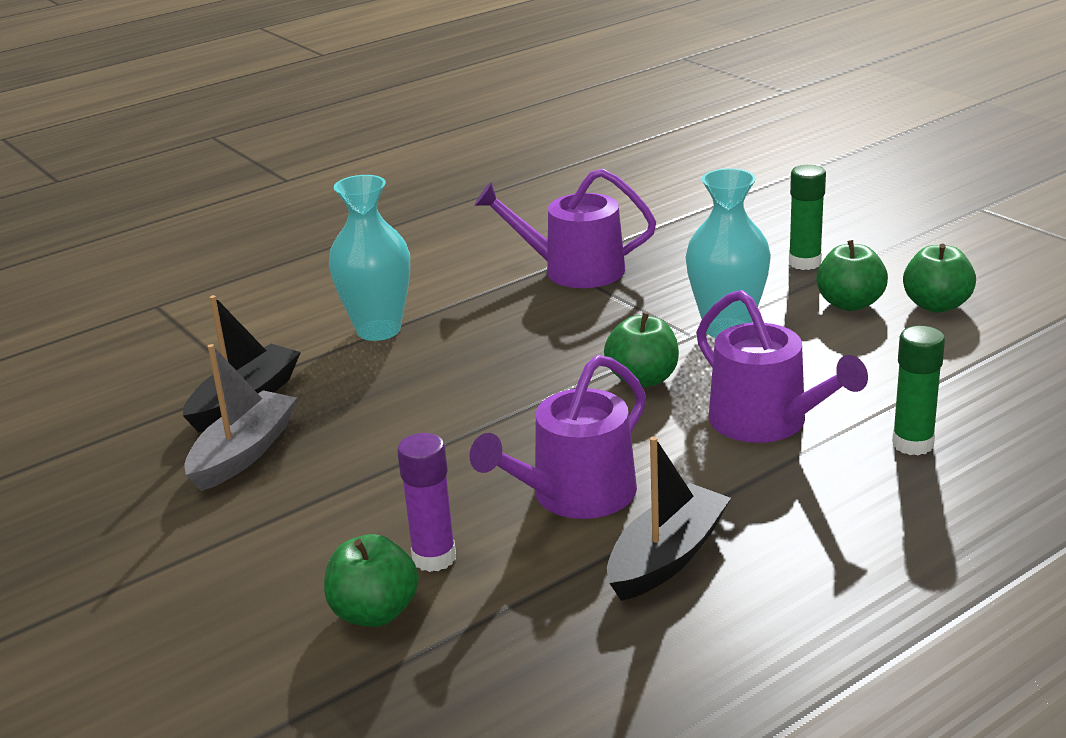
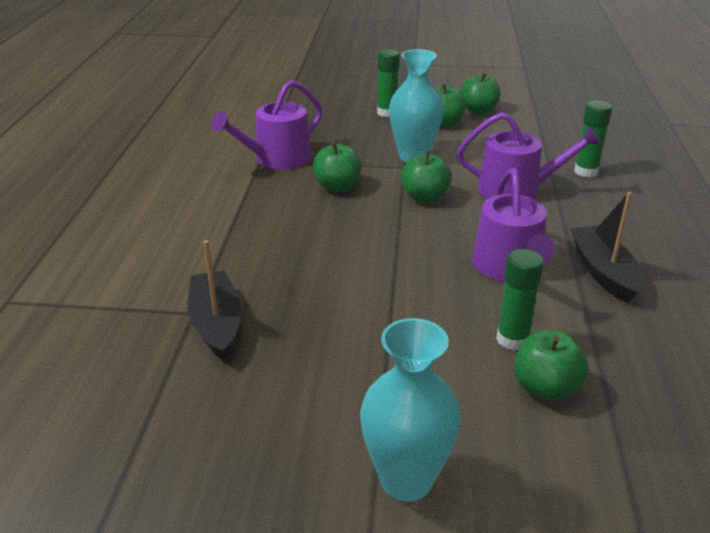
camera: 50 degrees left, 5 degrees up
(243, 453) = (283, 354): grey boat -> none
(378, 330) = (222, 239): turquoise vase -> turquoise vase (406, 480)
(434, 558) = (512, 340): purple glue stick -> green glue stick
(576, 326) = (337, 187): none -> green apple

